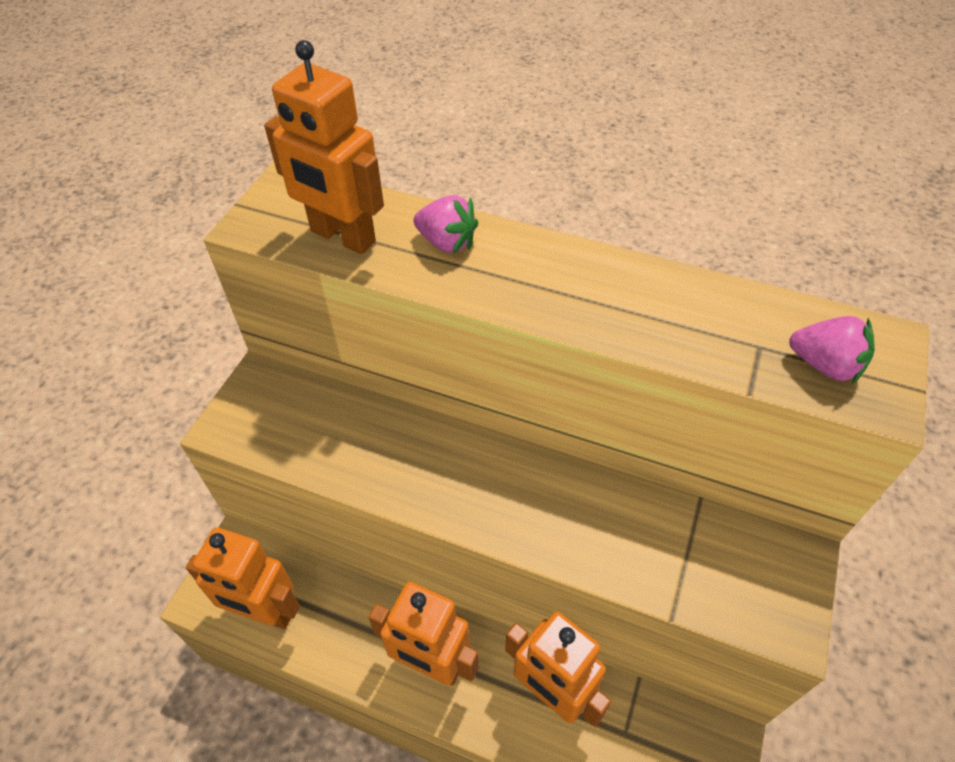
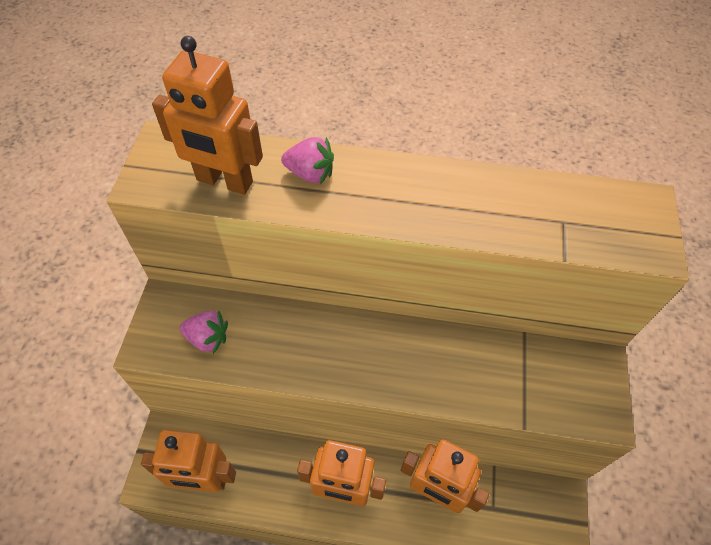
camera: 15 degrees left, 5 degrees up
(825, 365) = (611, 229): pink strawberry -> pink strawberry (208, 338)

